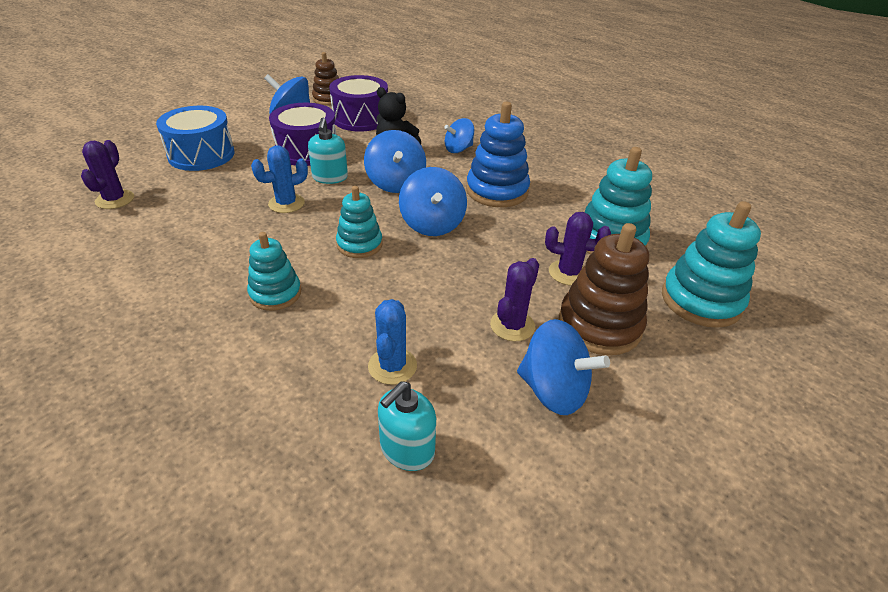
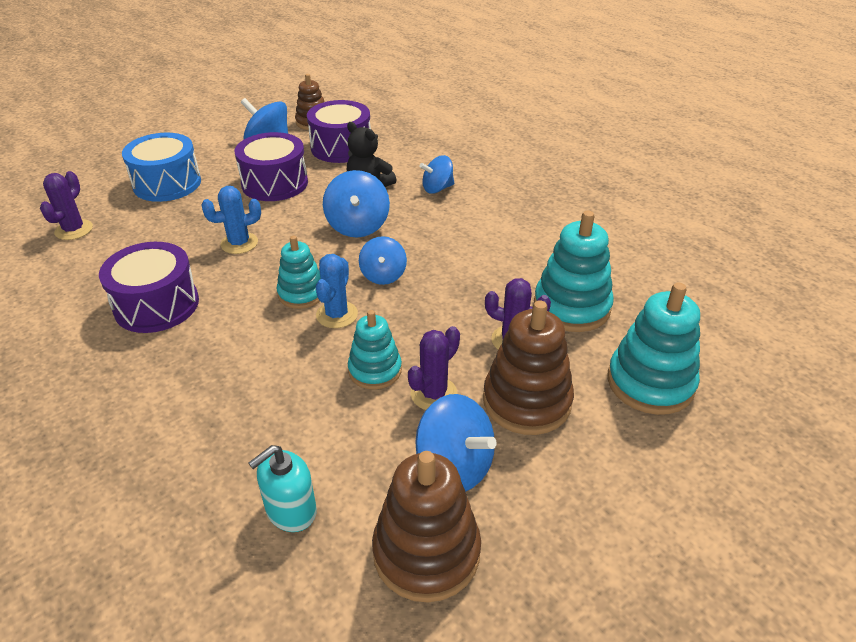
camera: 10 degrees right, 0 degrees up
(217, 263) = (156, 305): none -> purple drum
(275, 293) = (205, 341): turquoise stacking toy -> turquoise stacking toy (375, 370)
(330, 177) = (291, 216): turquoise soap dispenser -> none
(392, 366) = (299, 426): blue cactus -> blue cactus (337, 315)
(432, 224) = (383, 275): blue spinning top -> blue spinning top, size x0.66
(497, 191) = (464, 240): blue stacking toy -> none
(553, 475) = (426, 552): none -> brown stacking toy

